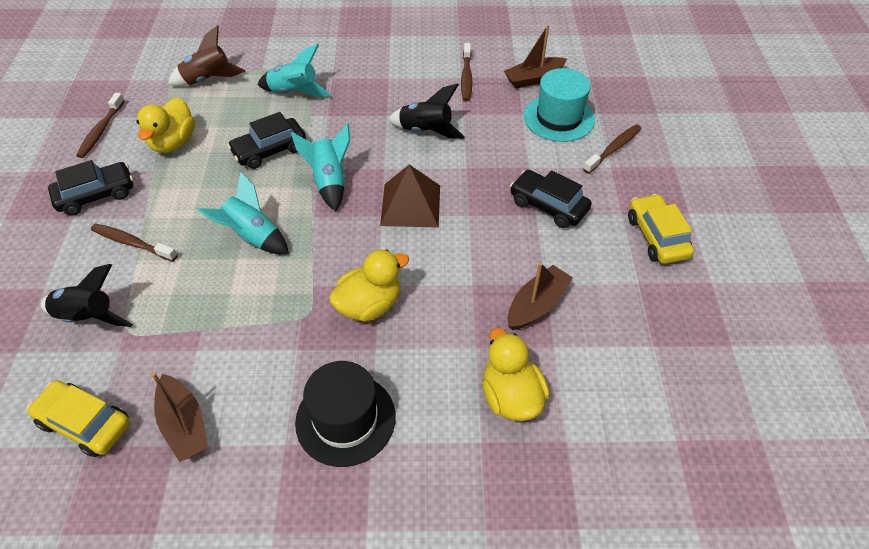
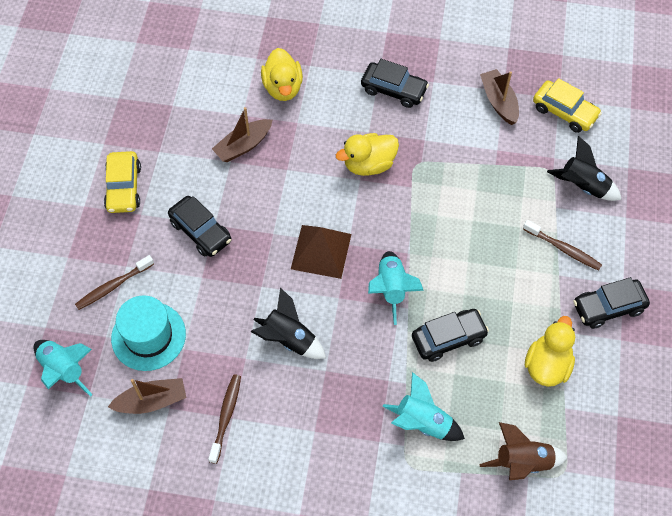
camera: 170 degrees left, 10 degrees up
(101, 130) = (626, 395): brown toothbrush -> none
(252, 237) = (461, 239): turquoise rocket -> turquoise rocket (64, 370)
(345, 419) = (393, 90): black hat -> black car

